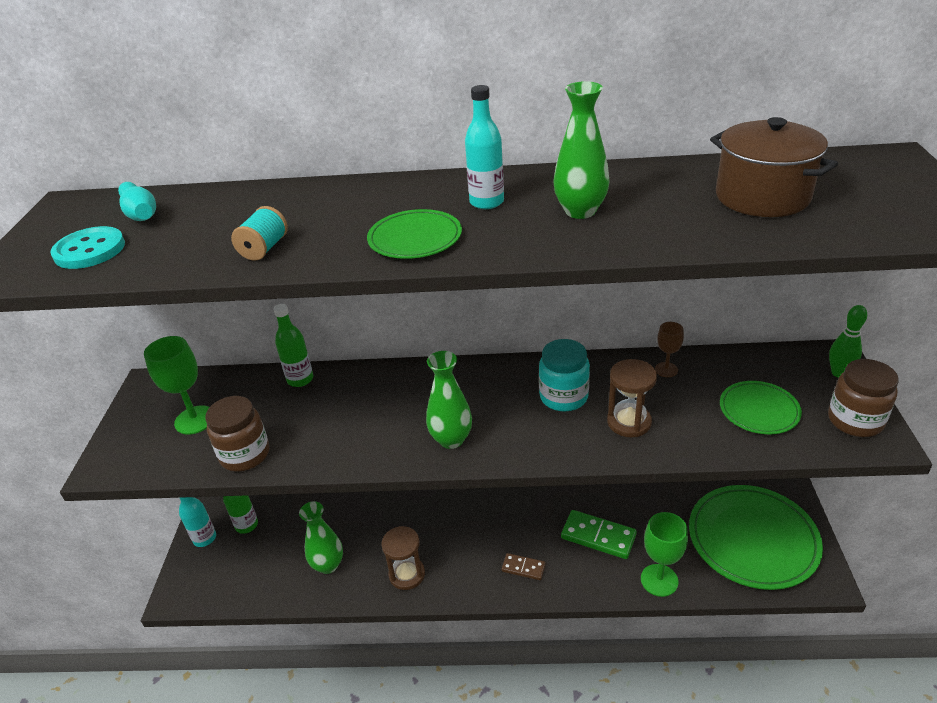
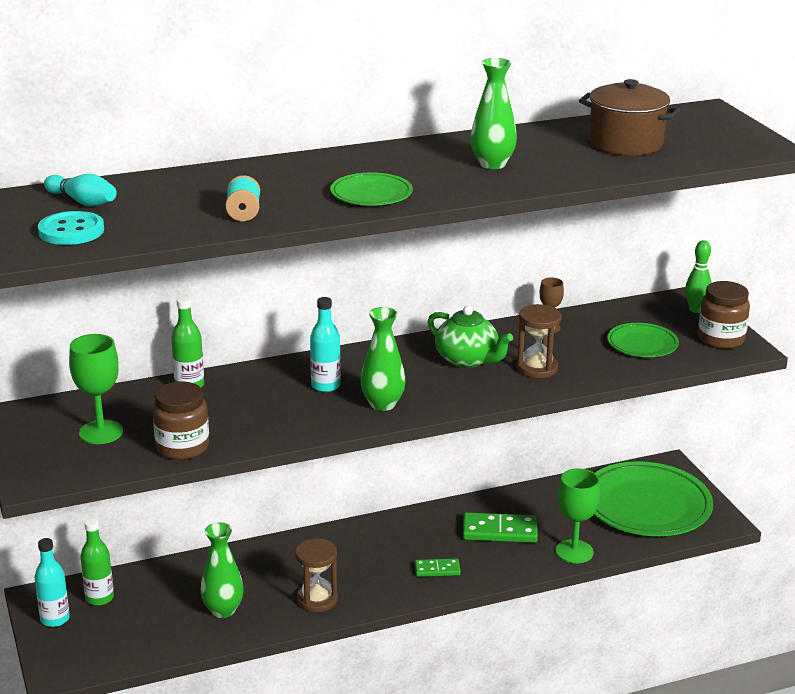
camera: 25 degrees left, 10 degrees down
(486, 202) = (408, 165): turquoise bottle -> turquoise bottle (325, 386)
(523, 568) = (437, 570): brown domino -> green domino
(563, 397) = (467, 360): turquoise jar -> green teapot

